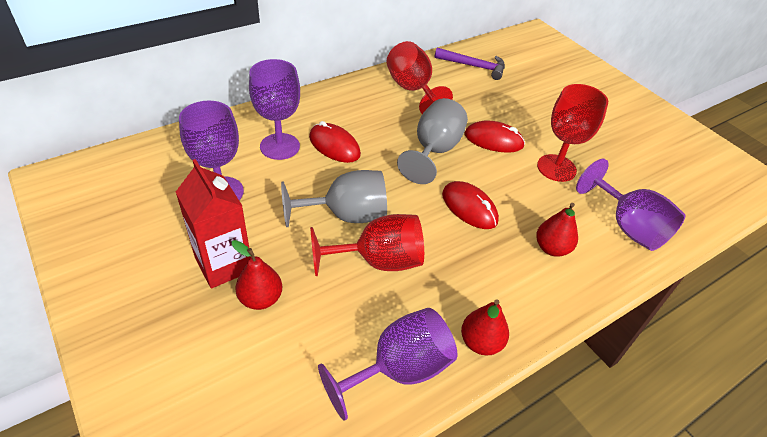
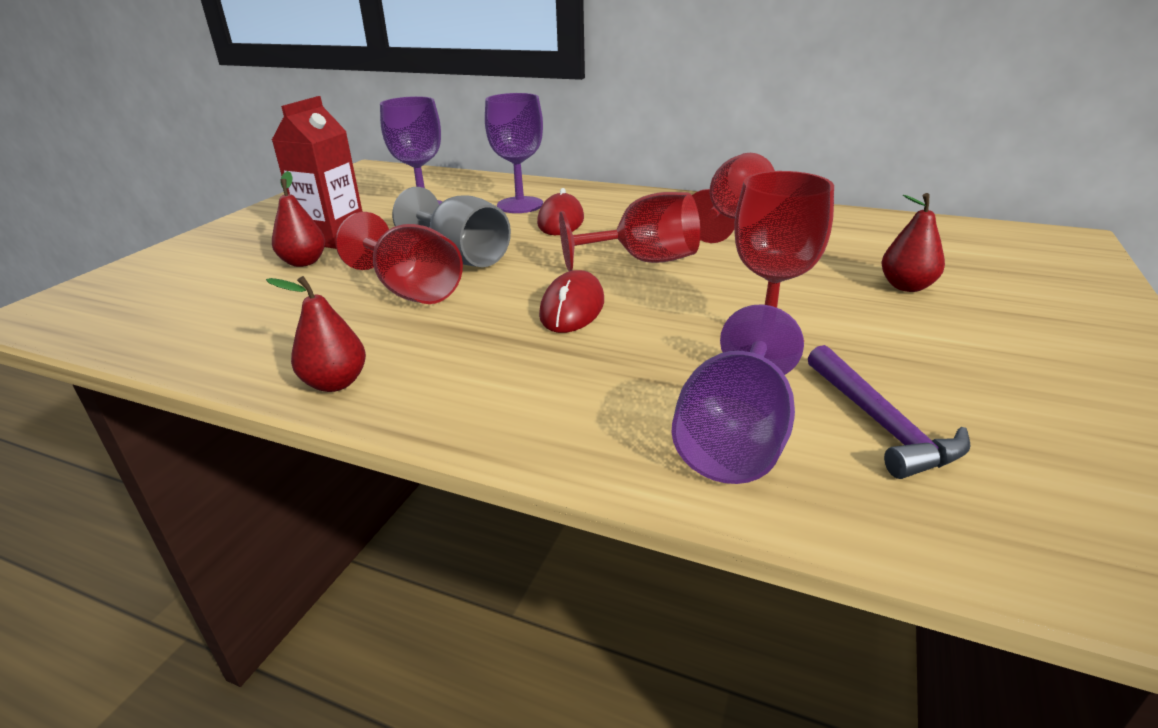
camera: 60 degrees right, 15 degrees down
(399, 370) = (255, 348): purple goblet -> none
(434, 151) = (643, 261): grey goblet -> red goblet
(474, 66) = (866, 231): purple hammer -> purple hammer (881, 424)
(493, 140) = (736, 284): red mouse -> none
(551, 248) = (576, 384): red pear -> red pear (906, 286)

